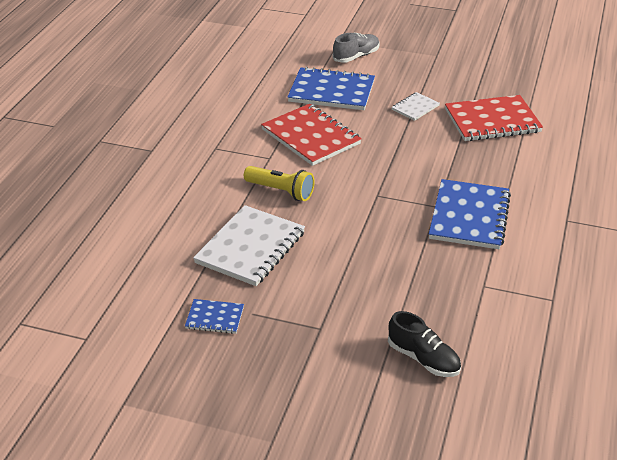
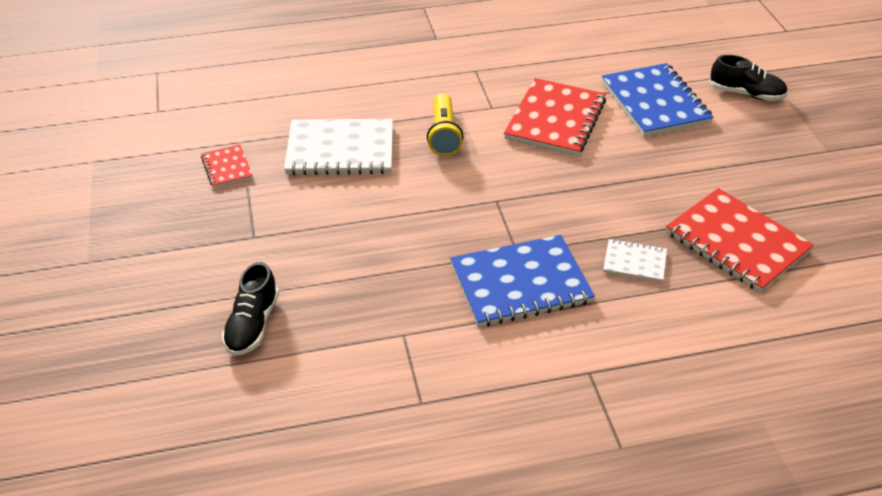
camera: 60 degrees right, 5 degrees up
(214, 318) = (227, 167): blue notebook -> red notebook
(356, 56) = (746, 94): grey shoe -> black shoe
(415, 108) = (693, 172): white notebook -> white notebook (634, 262)

